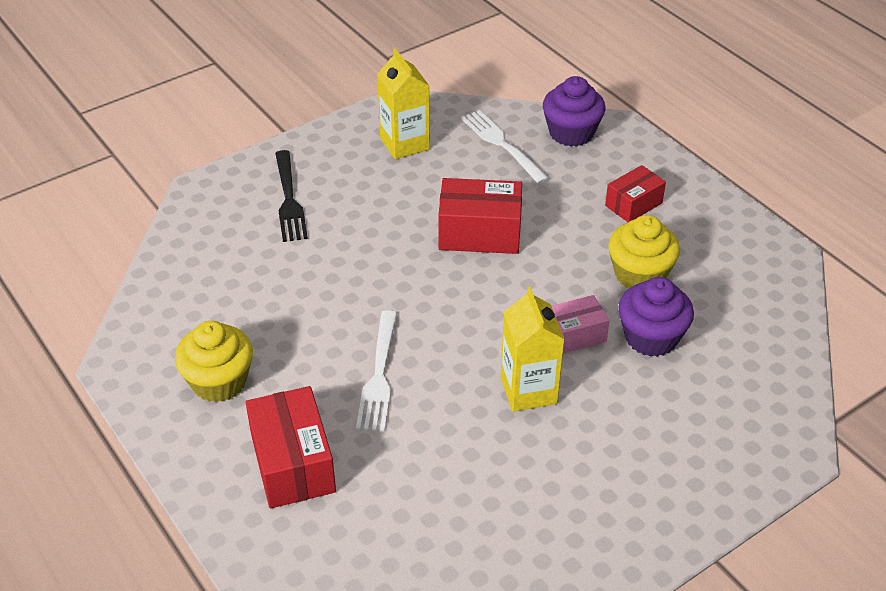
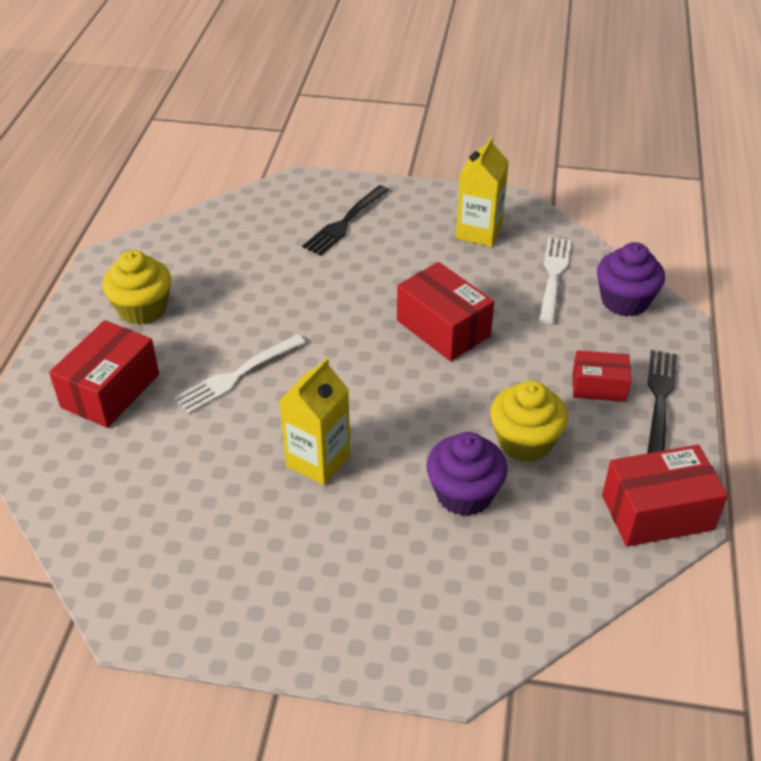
camera: 45 degrees right, 0 degrees up
(574, 335) = (407, 448): pink box -> none
(678, 187) = (659, 399): none -> black fork
(770, 262) = (657, 512): none -> red box

